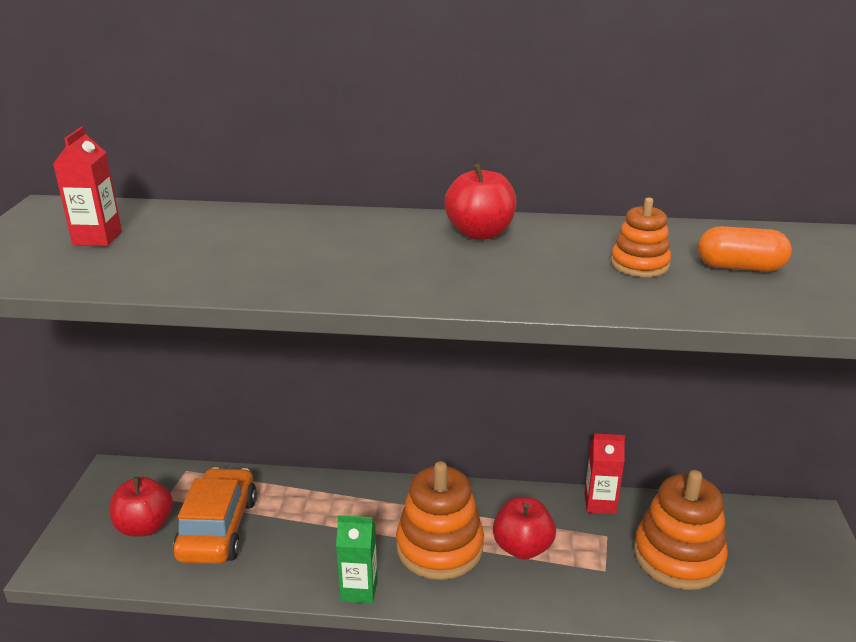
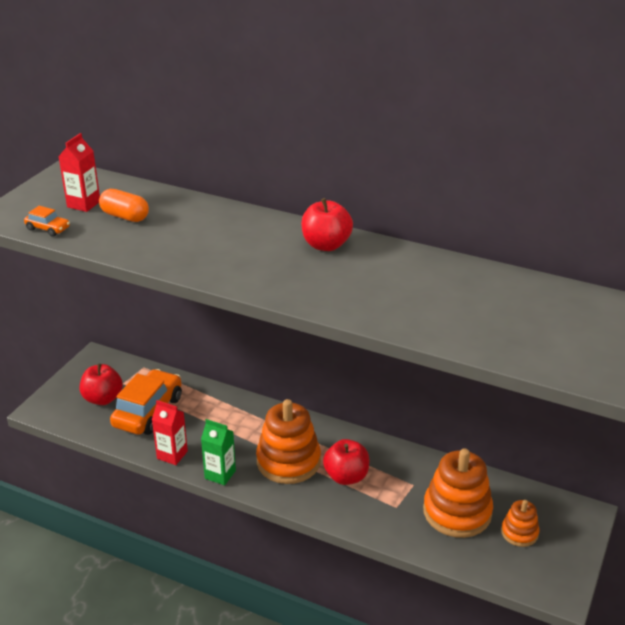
camera: 20 degrees right, 5 degrees up
(56, 275) = (48, 229): none -> orange car
(600, 503) = (423, 461): red carton -> red carton (172, 455)
(639, 264) = (413, 291): orange stacking toy -> orange stacking toy (519, 532)
(740, 267) = (482, 308): orange capsule -> orange capsule (125, 216)

